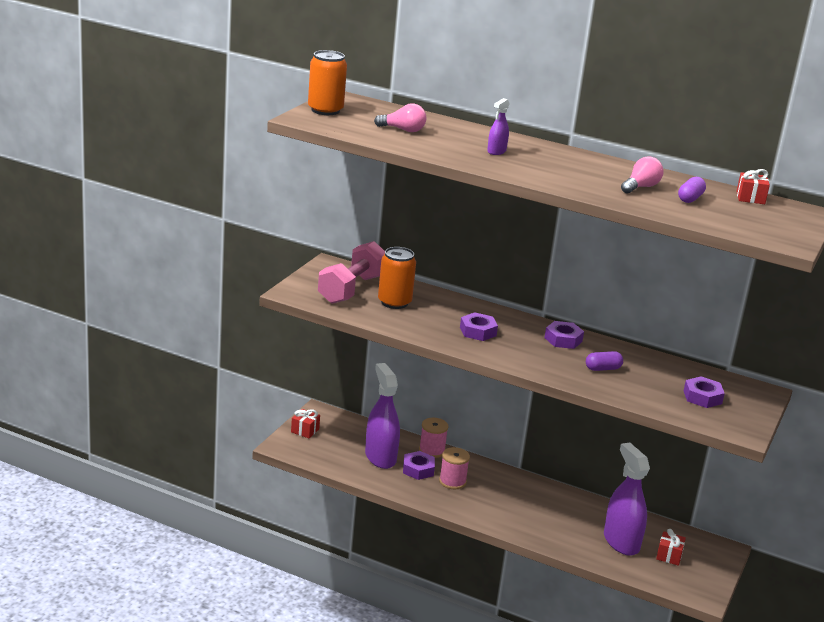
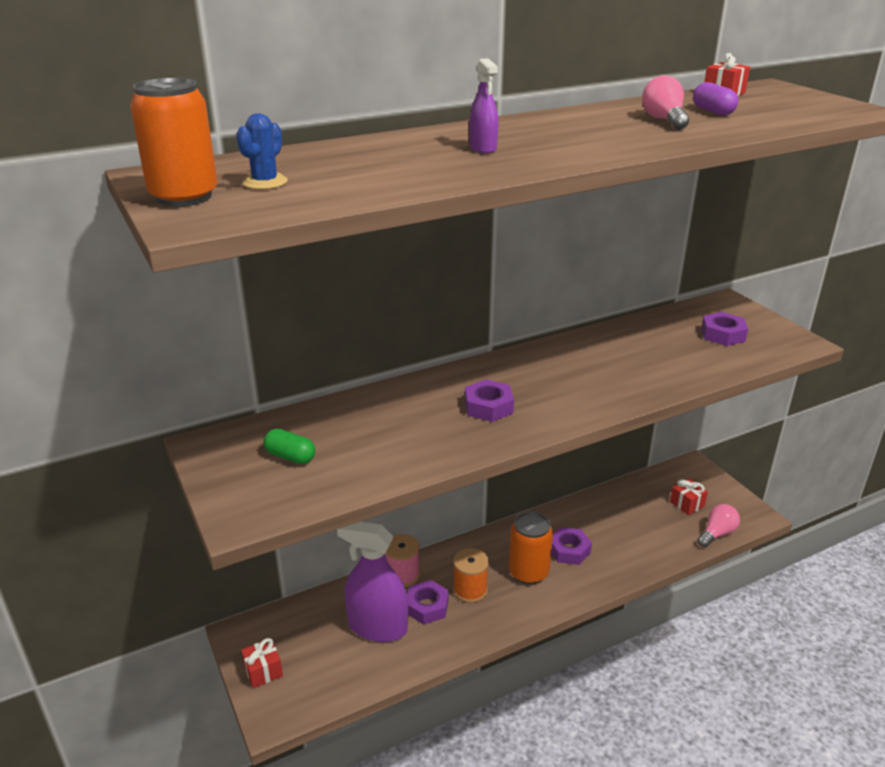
camera: 50 degrees left, 5 degrees up
(351, 289) = (290, 456): pink dumbbell -> green capsule
(367, 119) = (265, 182): none -> blue cactus
(394, 302) = (360, 437): orange can -> orange can (528, 572)
(403, 130) = (339, 173): pink light bulb -> pink light bulb (717, 534)
(452, 481) = (470, 590): pink spool -> orange spool
(563, 340) = (552, 360): purple nut -> purple nut (569, 550)
(602, 368) = (631, 364): purple capsule -> none
(621, 542) = (649, 523): purple spray bottle -> none

